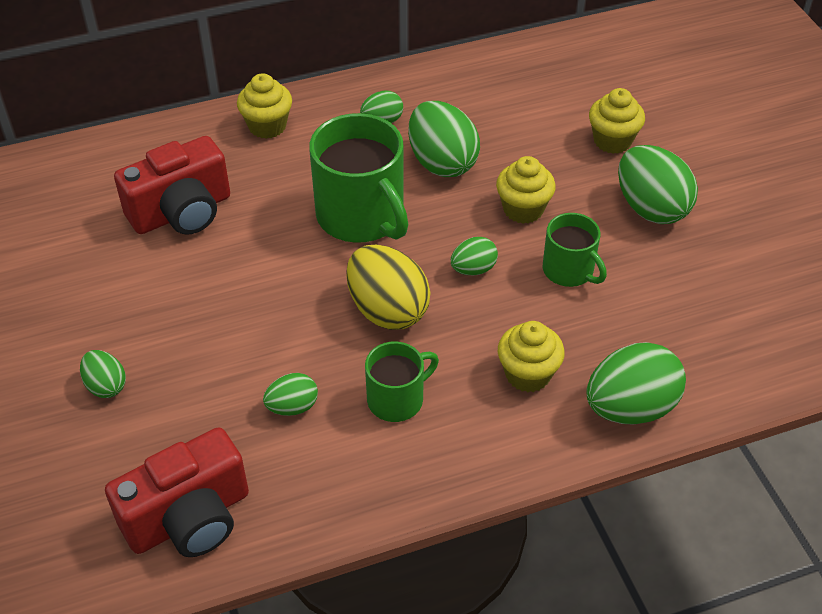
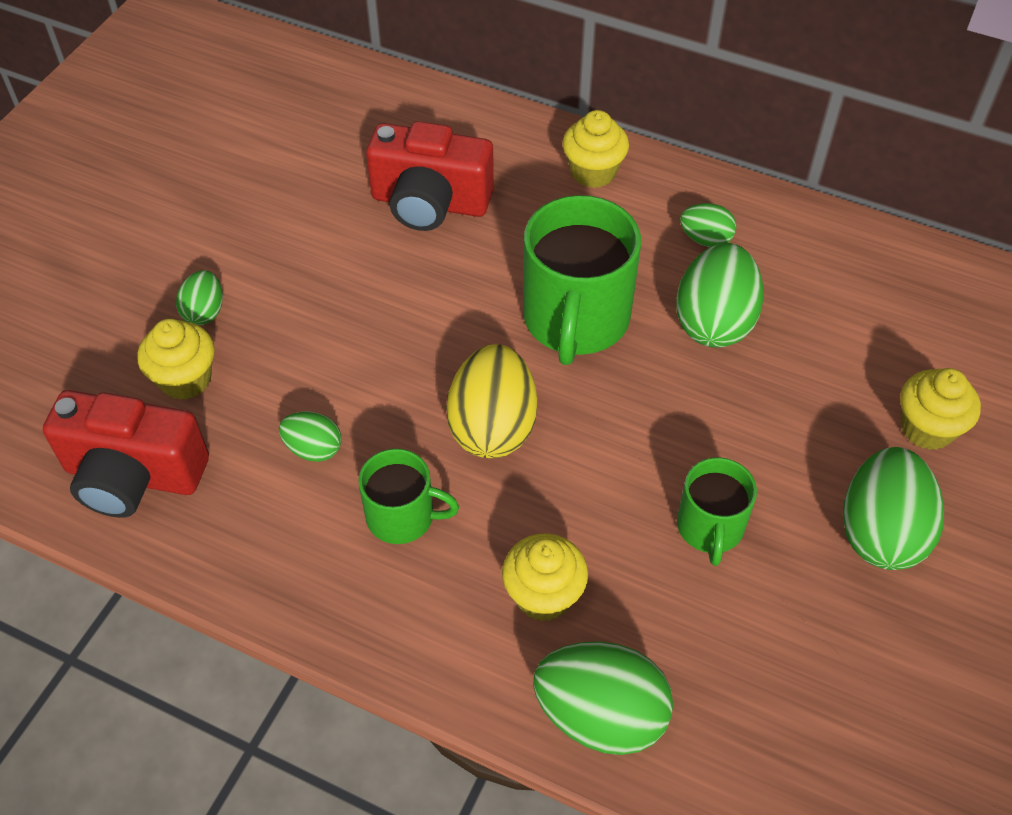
camera: 45 degrees right, 5 degrees up
(473, 269) = (617, 450): green egg -> none
(523, 209) = (739, 429): yellow cupcake -> yellow cupcake (185, 379)

